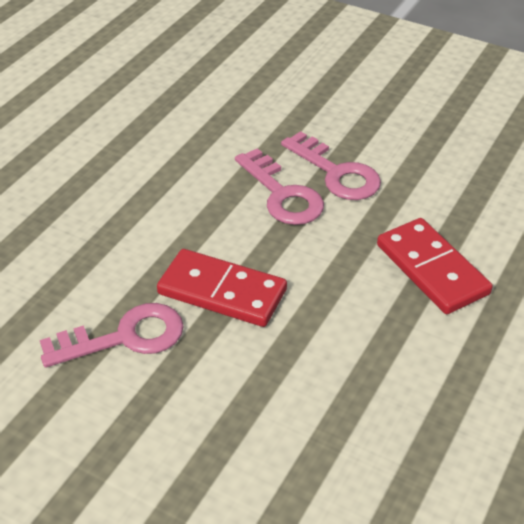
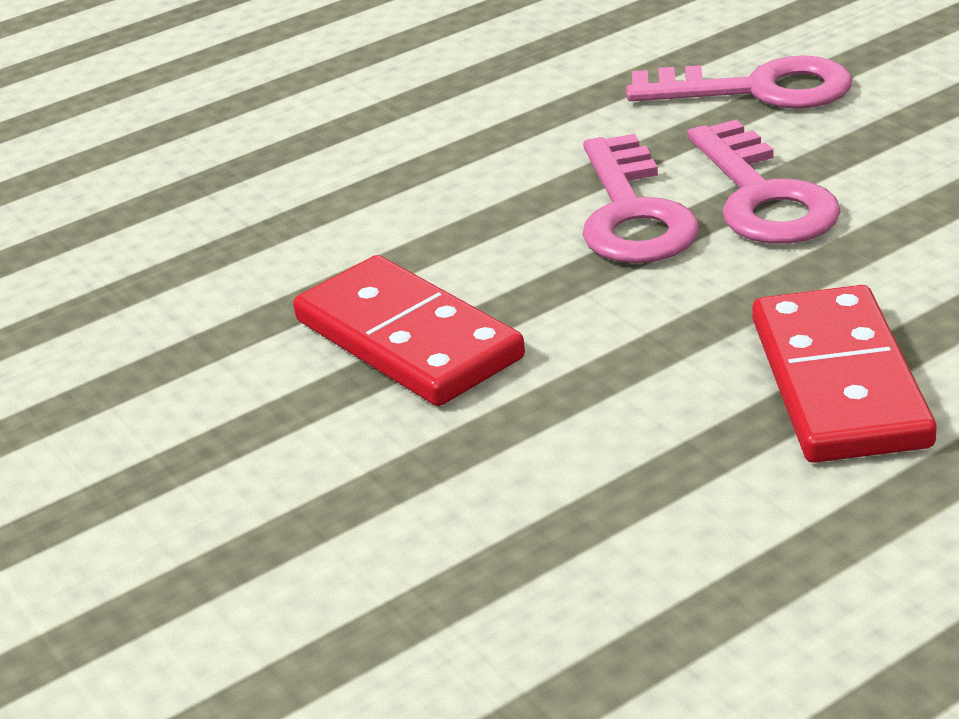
camera: 30 degrees right, 10 degrees down
(125, 337) = (194, 372): pink key -> pink key (757, 90)

